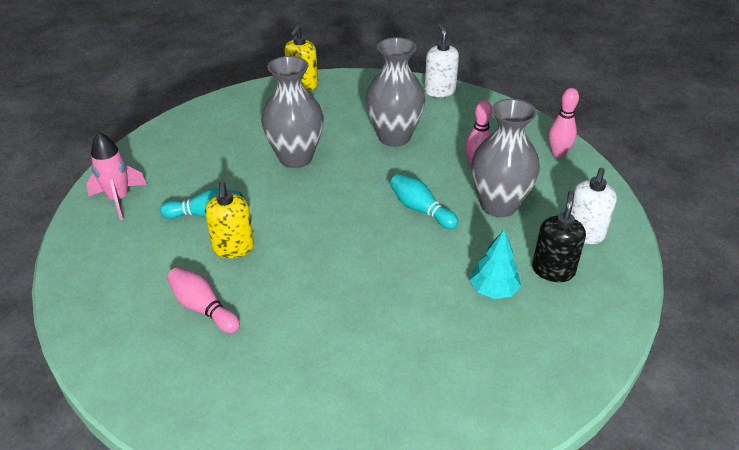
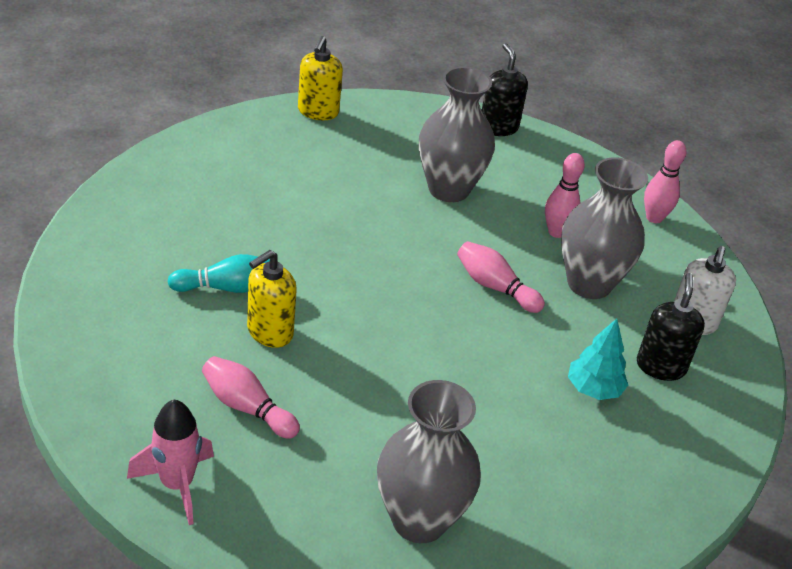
camera: 10 degrees left, 0 degrees up
(119, 199) = (106, 264): pink rocket -> pink rocket (177, 485)
(233, 248) = (269, 332): yellow soap dispenser -> yellow soap dispenser turned 60 degrees clockwise
(295, 158) = (327, 214): grey vase -> grey vase (419, 520)
(421, 209) = (495, 287): turquoise bowling pin -> pink bowling pin
(439, 91) = (498, 127): white soap dispenser -> black soap dispenser

